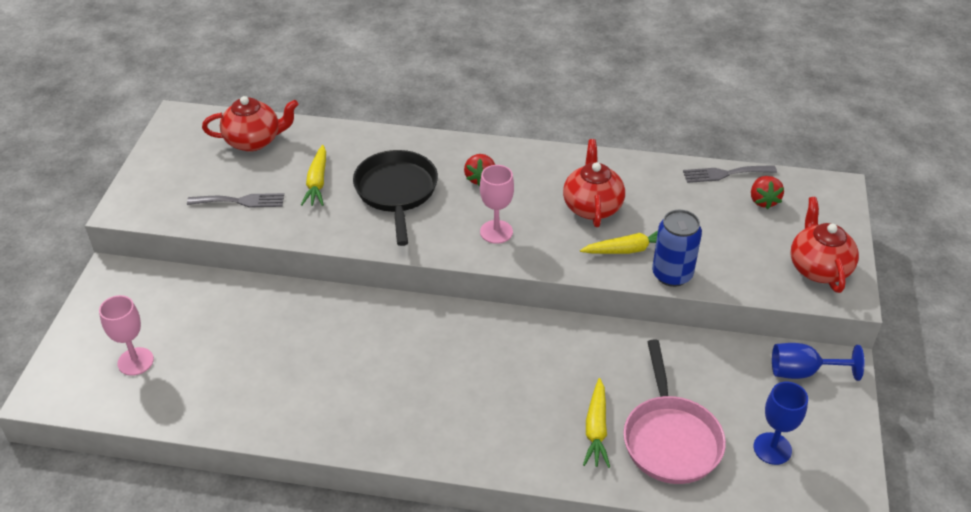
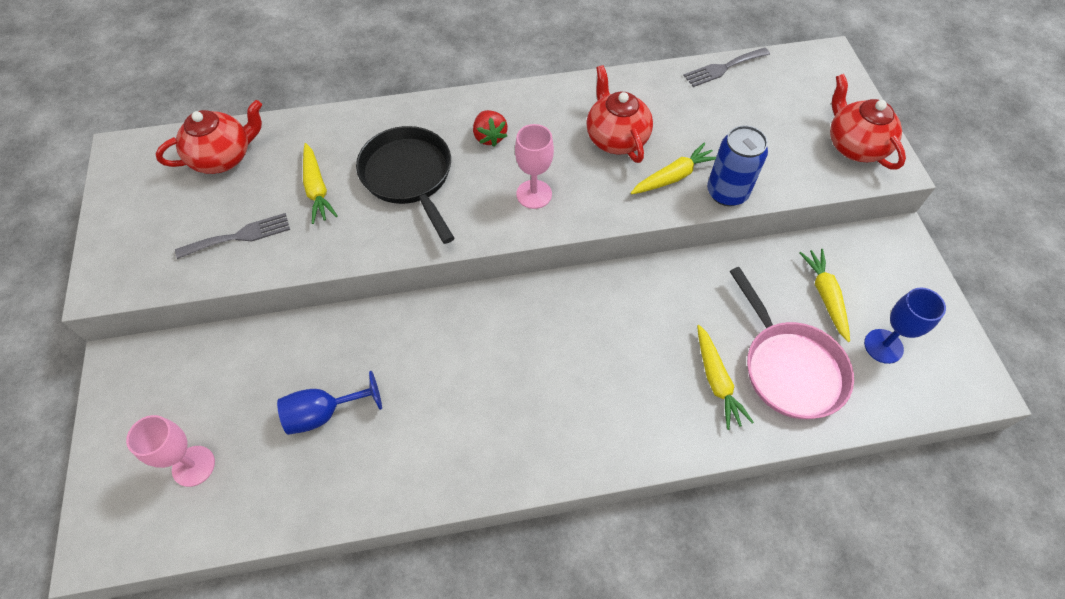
camera: 20 degrees left, 15 degrees up
(737, 393) = (825, 296): none -> yellow carrot
(763, 201) = (771, 88): red strawberry -> none
(802, 372) = (871, 255): blue goblet -> blue goblet (323, 413)

